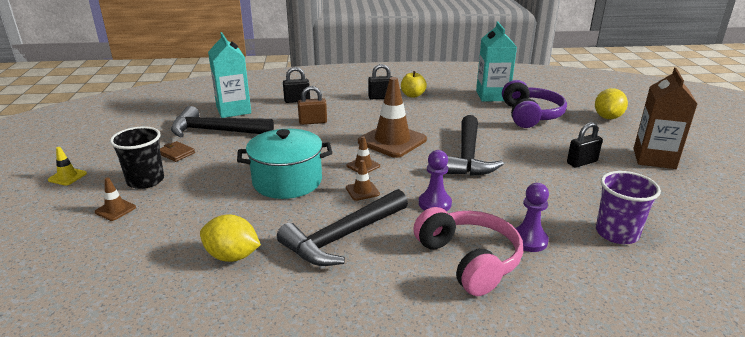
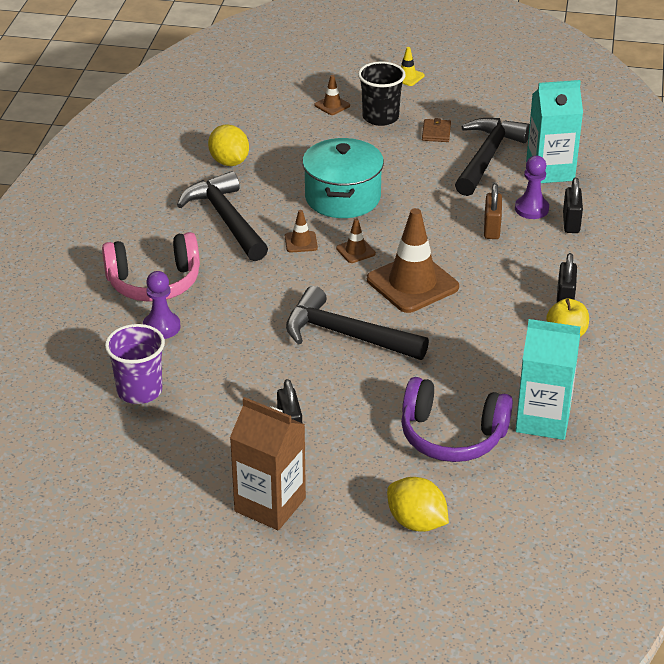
camera: 105 degrees right, 10 degrees up
(176, 153) = (436, 132): brown wallet -> brown wallet turned 45 degrees counterclockwise
(232, 256) = (229, 162): yellow lemon -> yellow lemon turned 60 degrees counterclockwise
(435, 203) = (254, 284): purple pawn -> purple pawn (531, 209)

